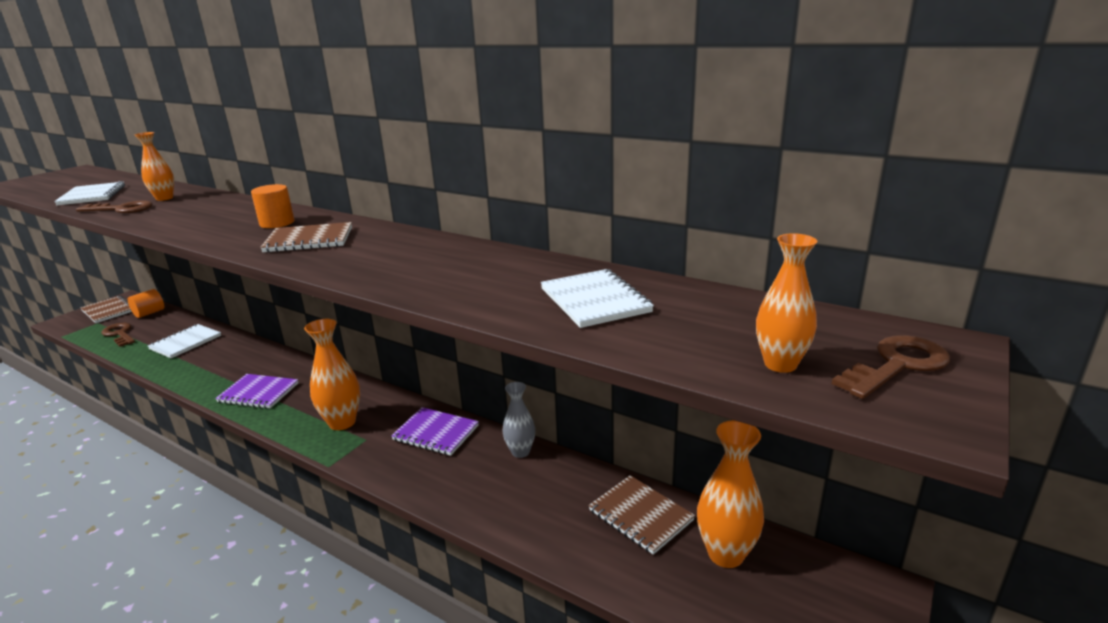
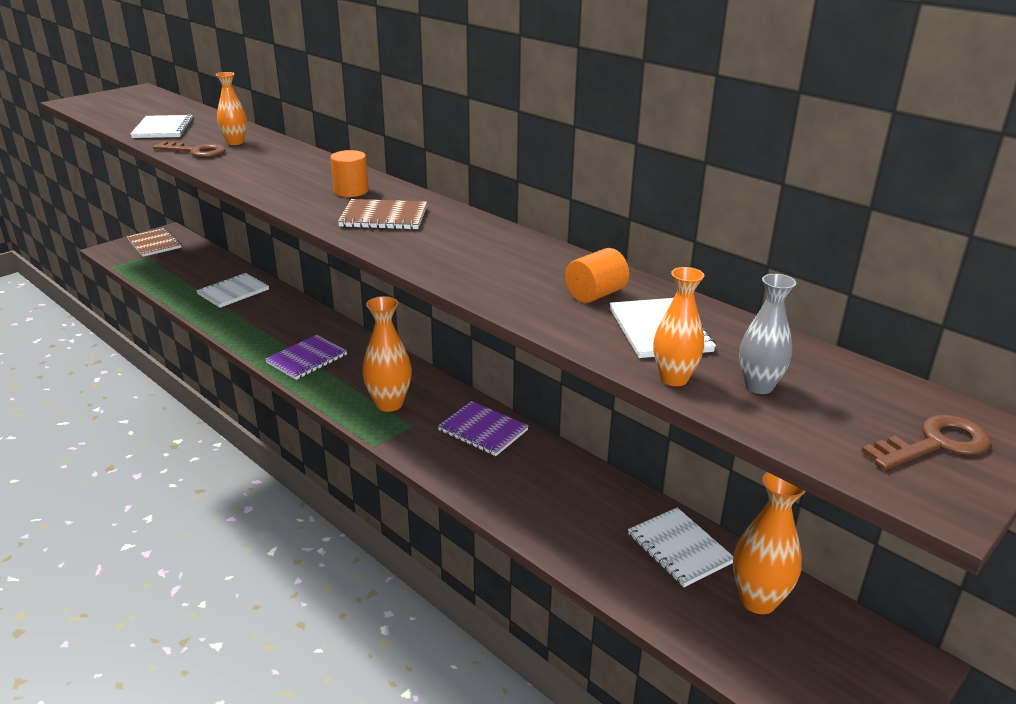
camera: 10 degrees right, 5 degrees up
(120, 334) = (167, 272): brown key -> none
(149, 313) = (195, 252): orange cylinder -> orange cylinder (595, 294)
(258, 393) = (307, 359): purple notebook -> purple notebook turned 75 degrees counterclockwise
(520, 452) = (567, 464): grey vase -> grey vase (758, 386)
(640, 515) = (679, 548): brown notebook -> white notebook
(780, 364) = (820, 425): orange vase -> orange vase (674, 378)

